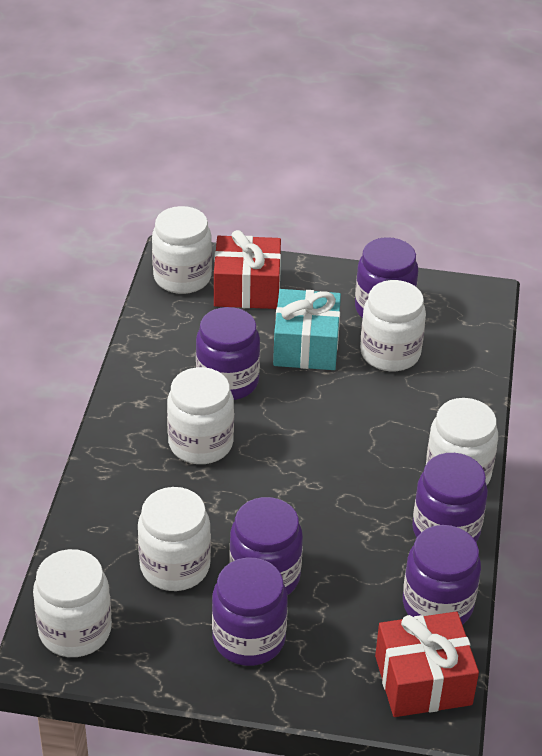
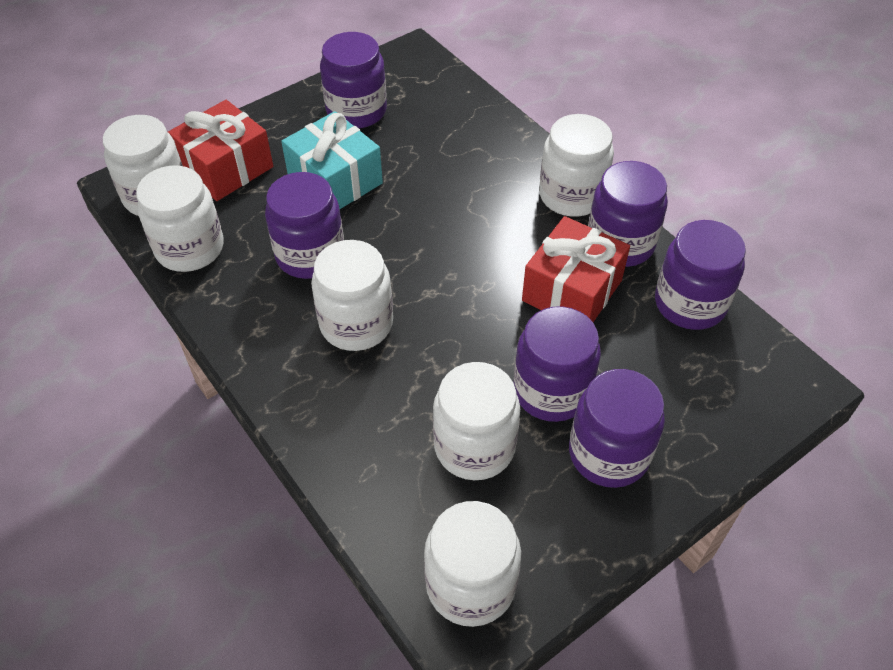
camera: 45 degrees left, 10 degrees up
(390, 353) = (405, 141): white jar -> white jar (190, 248)
(423, 680) = (758, 369): red gift -> red gift (572, 290)

